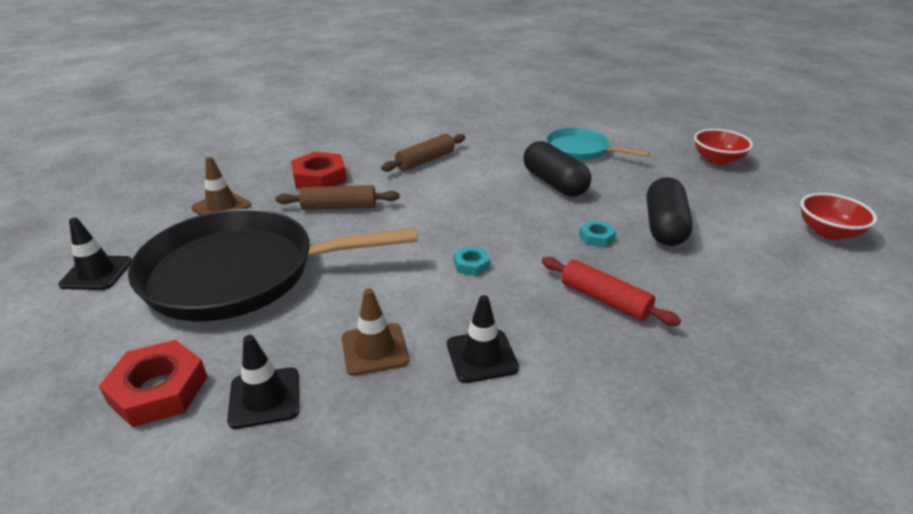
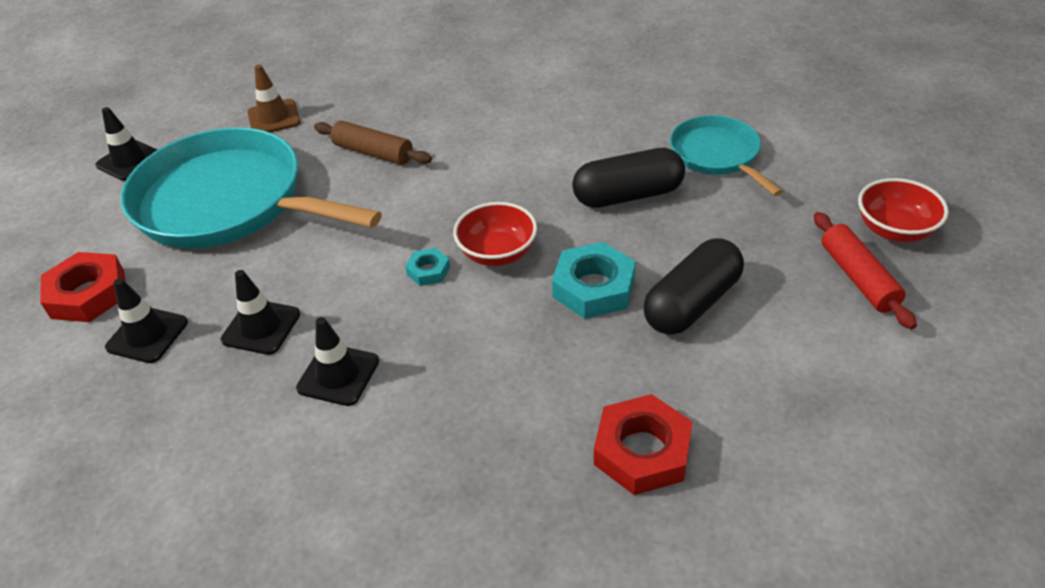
camera: 35 degrees right, 10 degrees up
(240, 273) = (228, 202): black pan -> turquoise pan
(319, 178) = (388, 108): red nut -> red nut (642, 451)
(374, 349) = (261, 327): brown traffic cone -> black traffic cone
(425, 160) = (515, 116): brown rolling pin -> none
(554, 183) = (628, 195): black capsule -> black capsule turned 75 degrees clockwise
(596, 237) = (594, 287): turquoise nut -> turquoise nut, size x1.90
(604, 300) = (515, 367): red rolling pin -> red rolling pin (858, 278)
(828, 232) = (909, 396): red bowl -> red bowl (497, 253)

